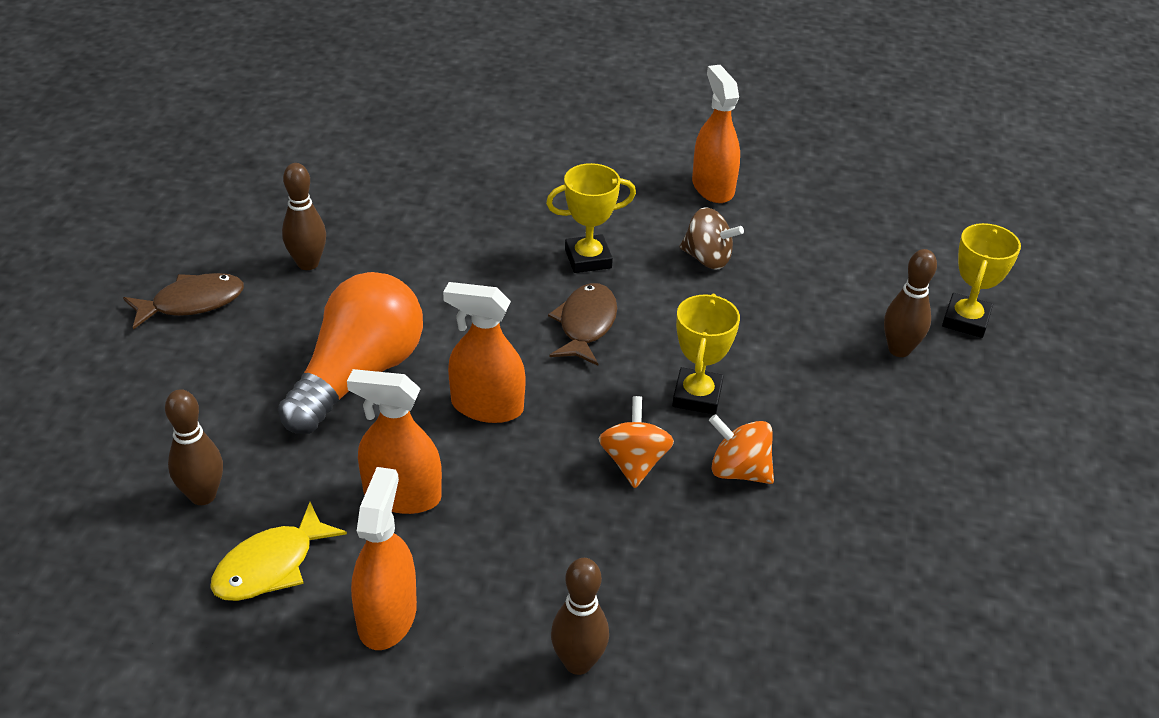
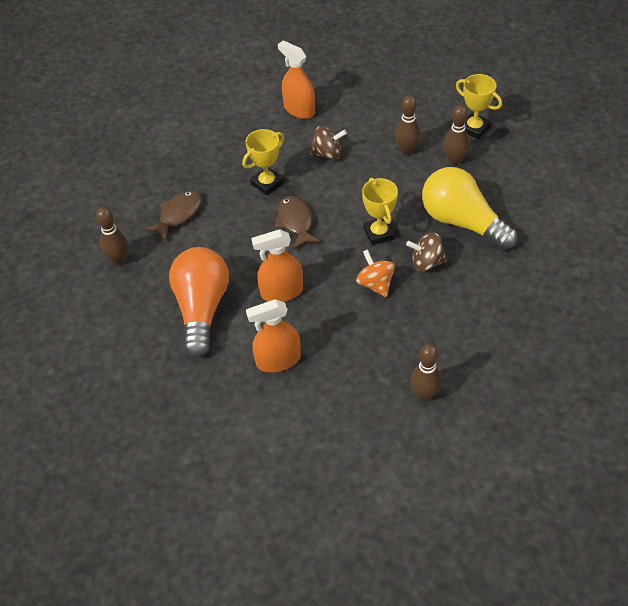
camera: 25 degrees left, 10 degrees up
(192, 303) = (74, 315): brown fish -> brown fish (178, 215)
(203, 495) = (178, 414): brown bowling pin -> brown bowling pin (406, 150)
(271, 565) = (244, 430): yellow fish -> none
(387, 616) = (321, 422): orange spray bottle -> none
(738, 471) = (426, 262): orange spinning top -> brown spinning top
(843, 441) = (462, 222): none -> yellow light bulb
(965, 320) = (474, 128): yellow trophy -> yellow trophy turned 45 degrees counterclockwise

